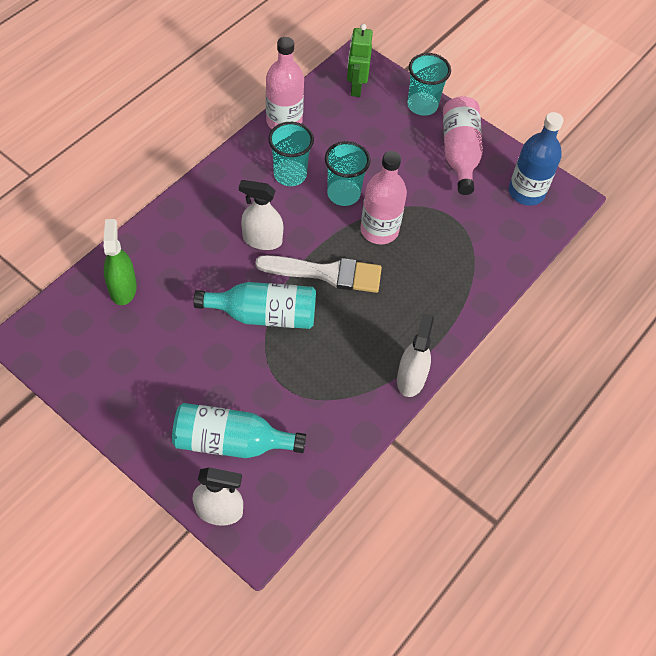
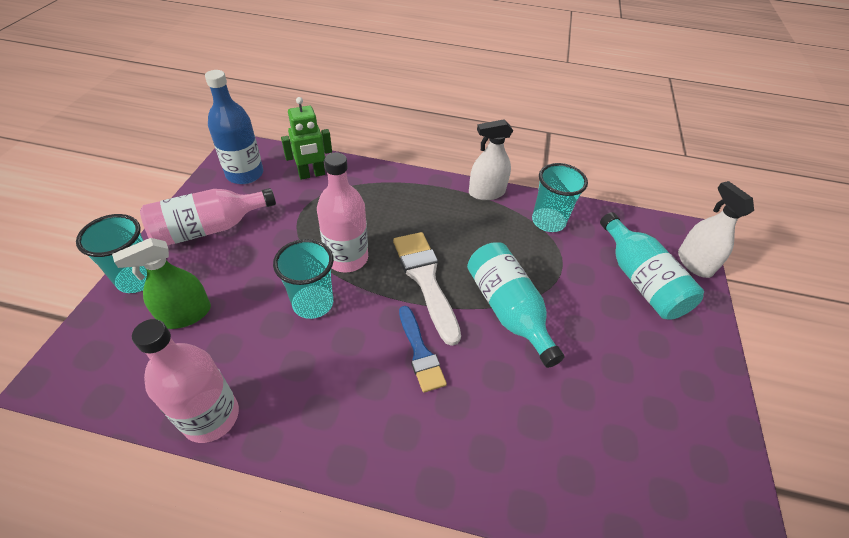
camera: 115 degrees left, 10 degrees down
(123, 288) = (587, 470): green spray bottle -> green spray bottle (186, 315)
(262, 240) = (420, 352): white spray bottle -> blue brush
(290, 174) = (307, 367): turquoise cup -> turquoise cup (548, 221)
(356, 87) = (117, 357): green robot -> green robot (312, 174)

